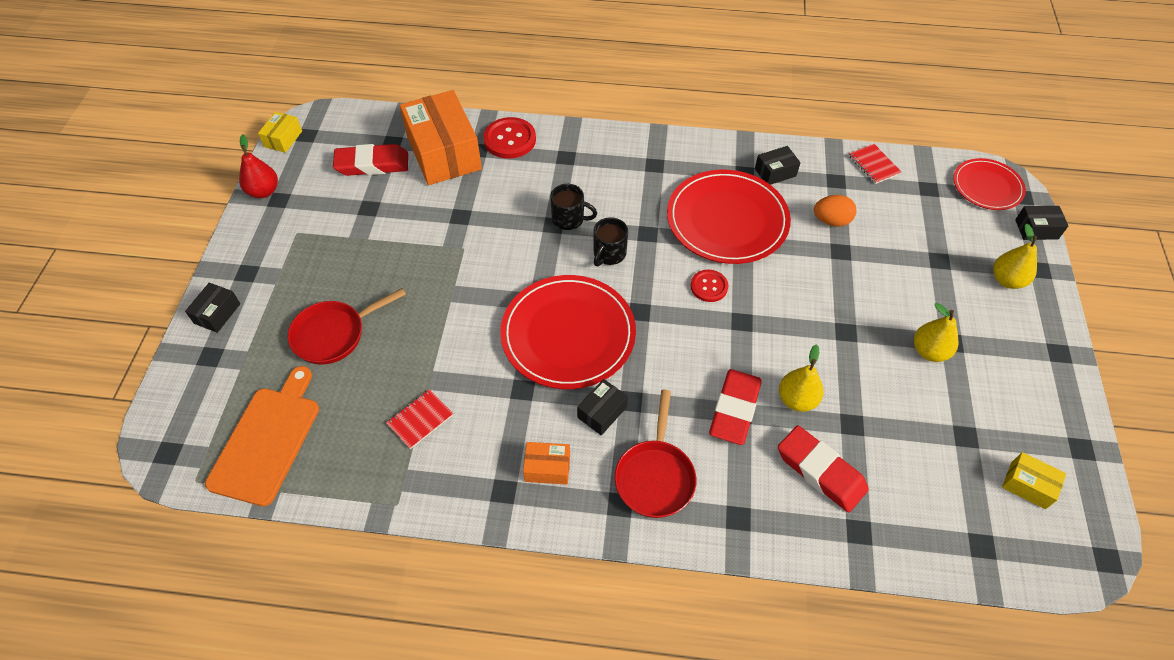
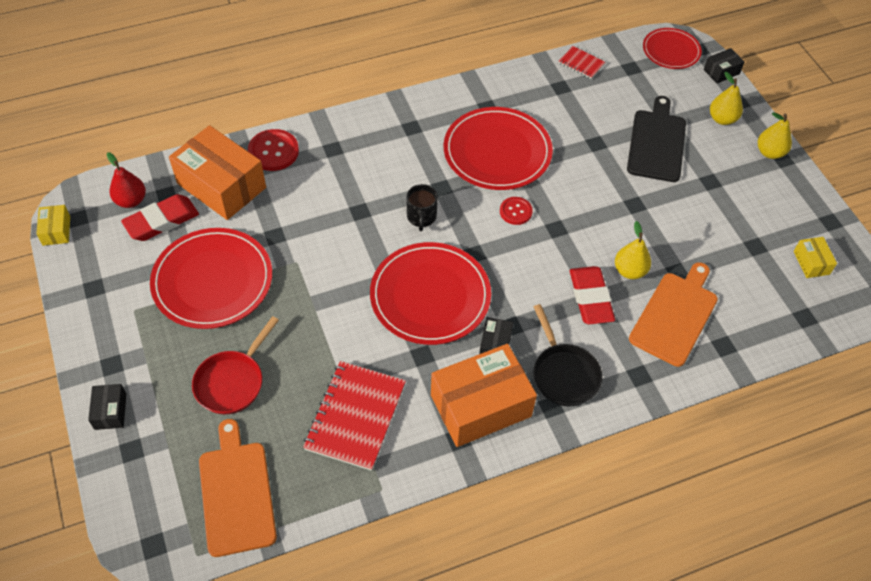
camera: 30 degrees left, 0 degrees up
(264, 191) = (73, 286): red pear -> red pear (131, 201)
(379, 234) = (212, 281): none -> red plate
(420, 419) = (355, 416): red notebook -> red notebook, size x2.02
(547, 468) = (480, 406): orange box -> orange box, size x2.22
(569, 219) = (370, 201): black mug -> none
(655, 476) = (563, 374): red pan -> black pan
(775, 172) = (511, 98): black box -> none
(820, 471) = (675, 315): red eraser -> orange cutting board
(831, 221) = (575, 121): orange egg -> none
(911, 276) = (657, 143): none -> black cutting board
(929, 351) = (699, 195): yellow pear -> yellow pear (770, 152)
(1028, 485) = (811, 262): yellow box -> yellow box turned 75 degrees clockwise

